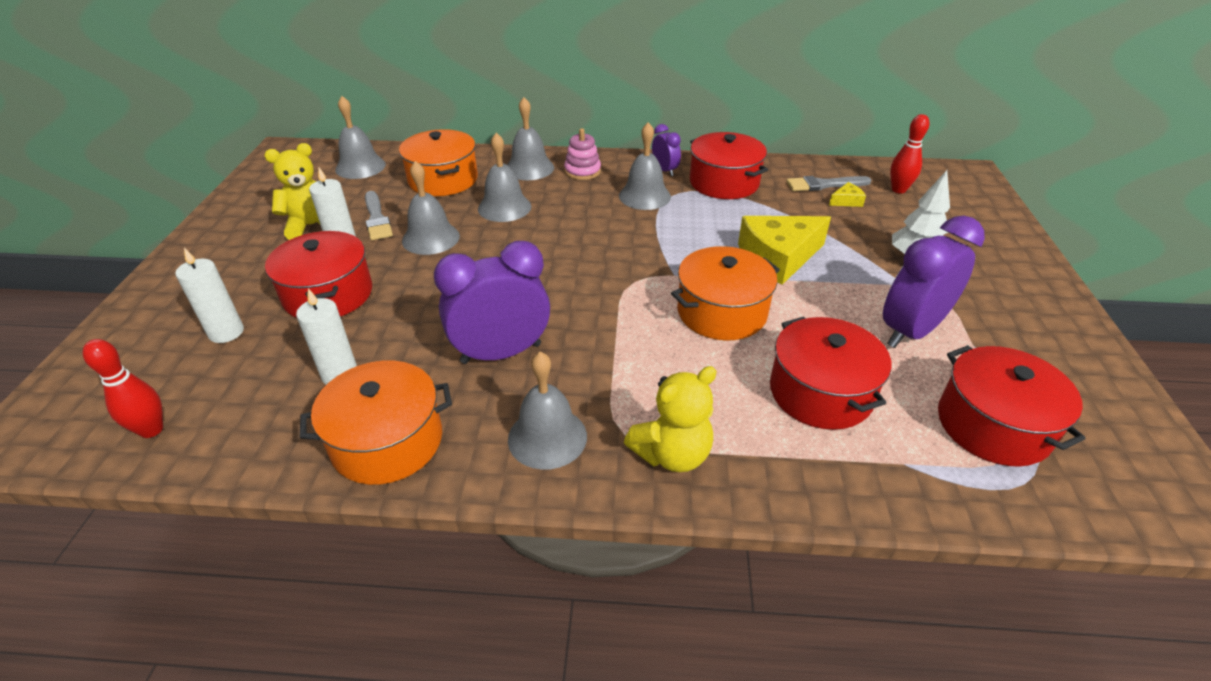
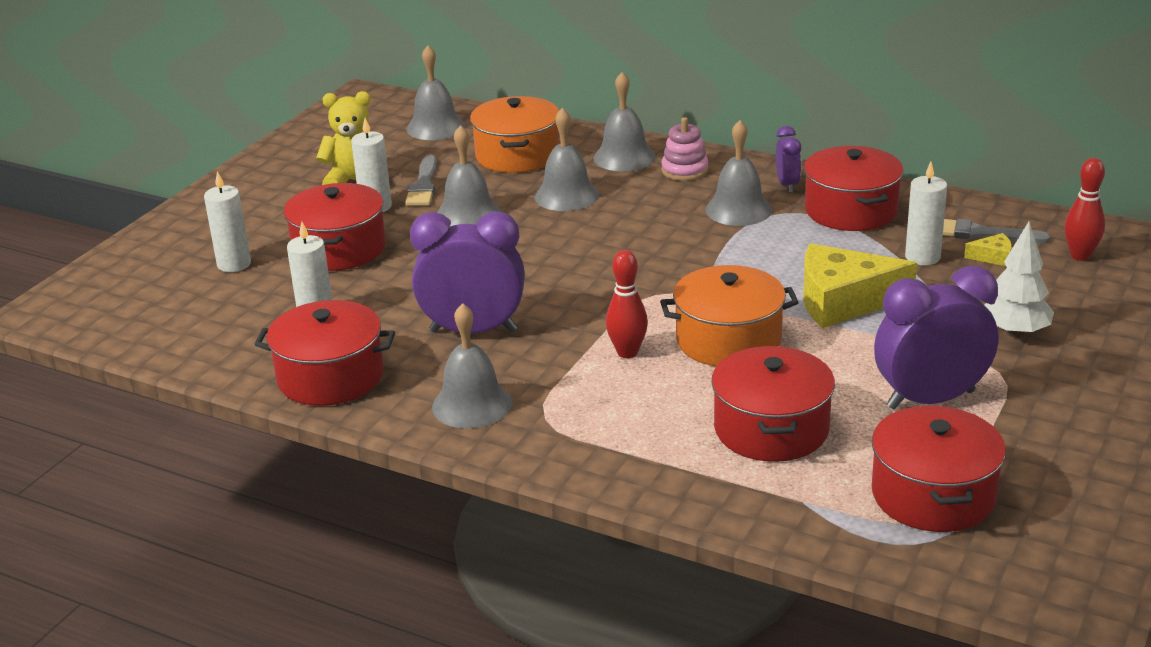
camera: 25 degrees right, 10 degrees down
(151, 430) = (145, 327): red bowling pin -> red bowling pin (627, 352)
(387, 441) = (330, 377): orange pot -> red pot
(672, 454) = (578, 442): yellow teddy bear -> none
(801, 210) = (922, 257): none -> white candle

